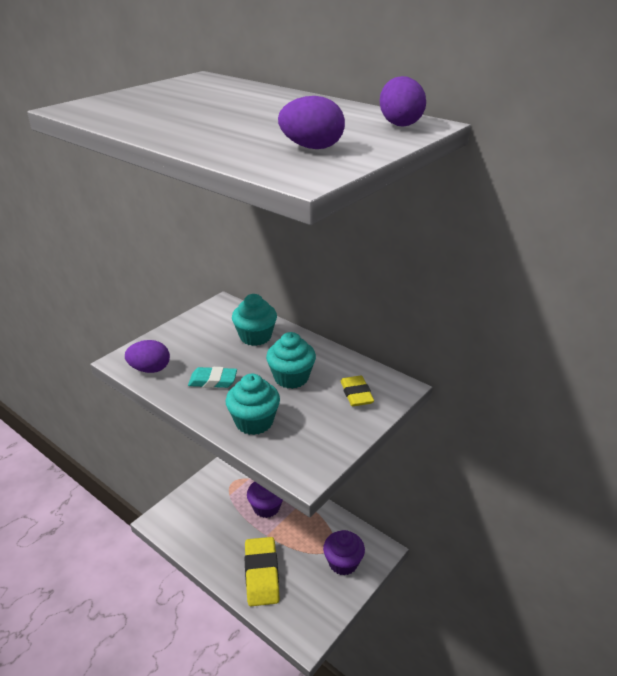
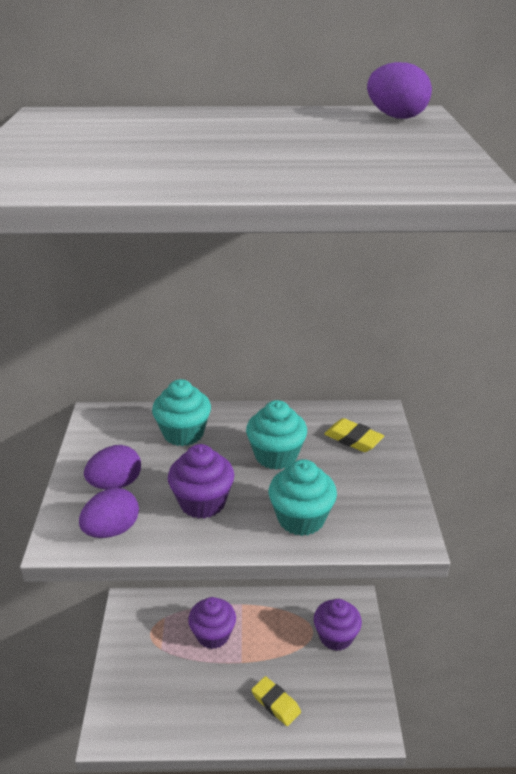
camera: 40 degrees left, 0 degrees up
(213, 381) = (202, 502): turquoise eraser -> purple cupcake
(262, 574) = (276, 703): yellow eraser -> yellow eraser, size x0.59
(312, 147) = (394, 156): purple egg -> purple egg (115, 484)

